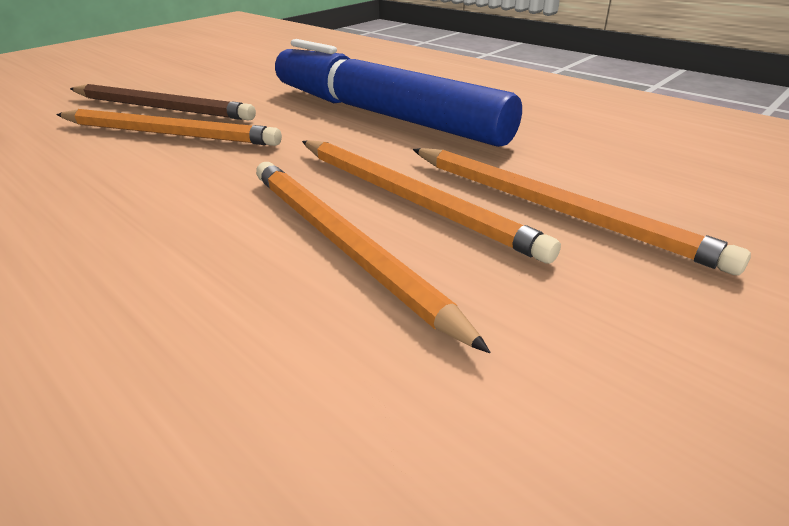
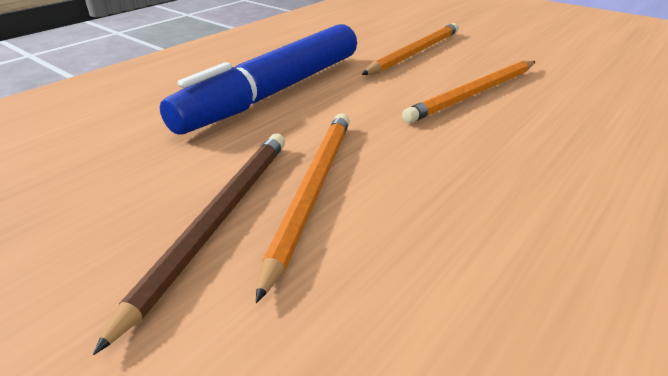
camera: 95 degrees left, 0 degrees up
(411, 199) = (417, 80): orange pencil -> none

